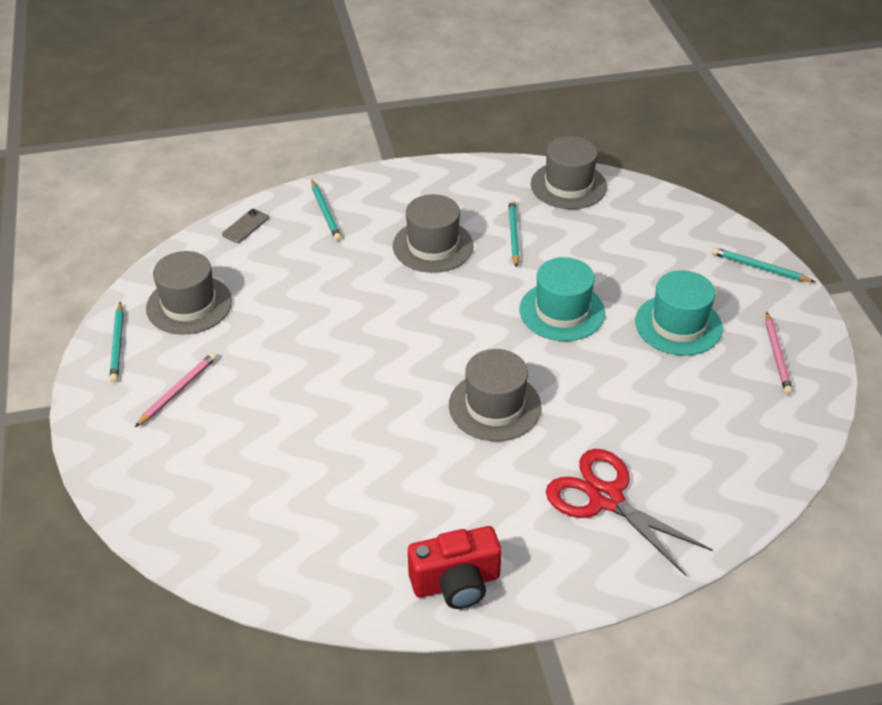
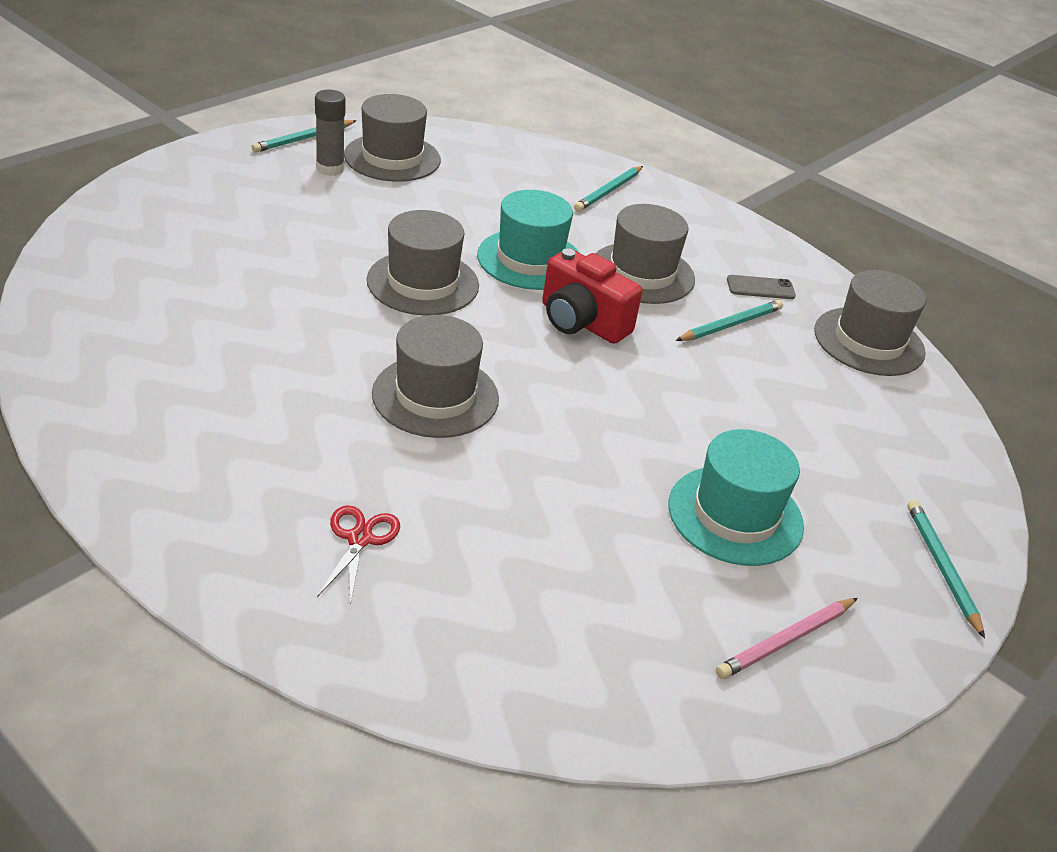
camera: 50 degrees right, 5 degrees down
(176, 347) = (330, 169): none -> grey glue stick
(178, 391) = (273, 188): pink pencil -> none
(245, 226) = (533, 153): grey phone -> grey phone (760, 288)
(367, 359) = (423, 283): none -> grey hat
(456, 583) = (134, 451): red camera -> red camera (582, 322)
(562, 311) = (646, 402): turquoise hat -> turquoise hat (530, 259)
(606, 498) = (359, 539): red scissors -> red scissors, size x0.51

